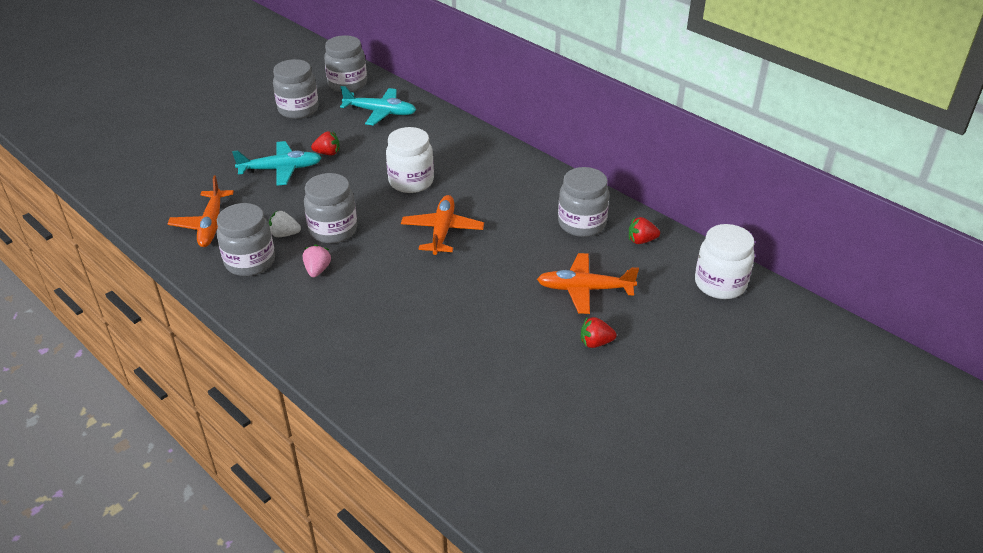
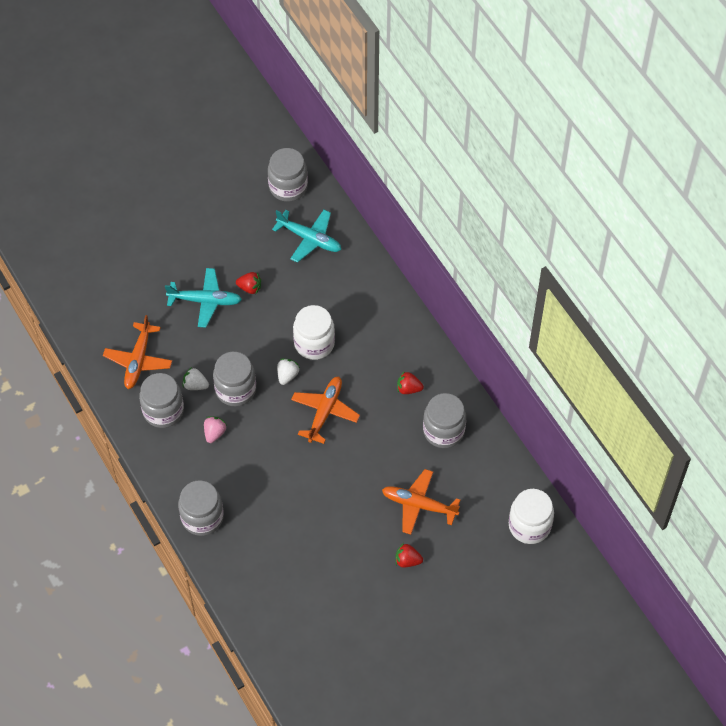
camera: 15 degrees right, 20 degrees up
(298, 109) = (235, 217): grey jar -> grey jar (202, 517)
(389, 210) = (287, 375): none -> white strawberry
(641, 240) = (486, 462): red strawberry -> red strawberry (408, 388)

